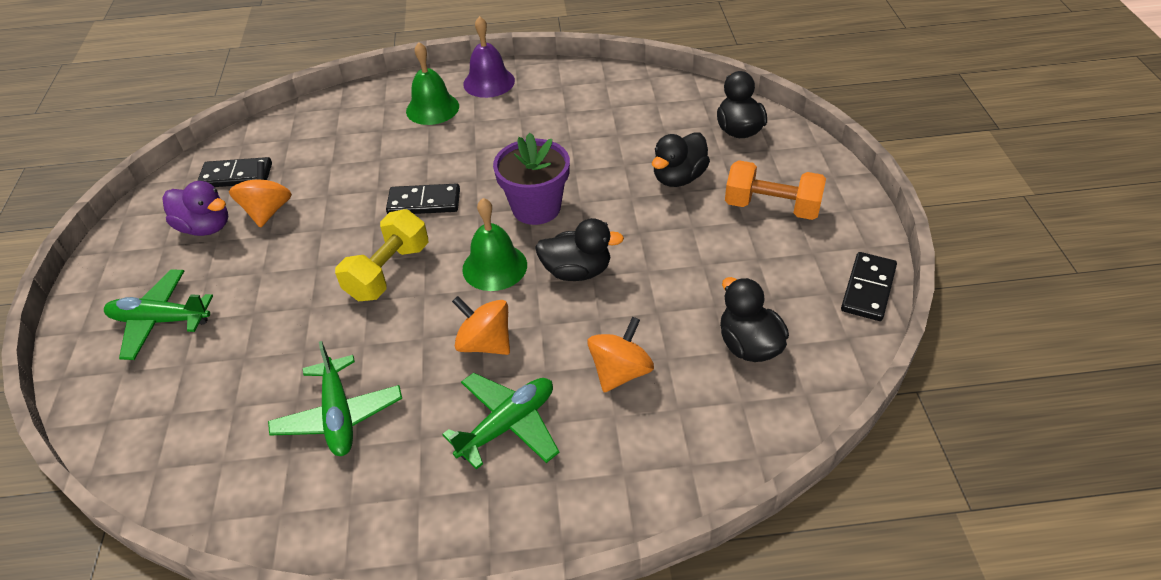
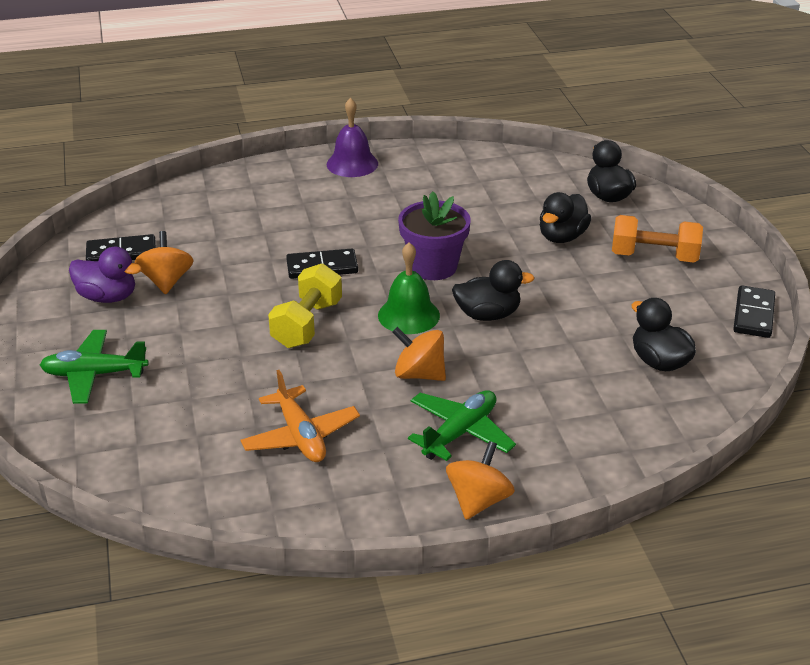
camera: 10 degrees left, 10 degrees down
(339, 415) = (300, 436): green plane -> orange plane
(432, 108) = (302, 188): green bell -> none
(620, 372) = (550, 388): orange spinning top -> orange spinning top (478, 500)

